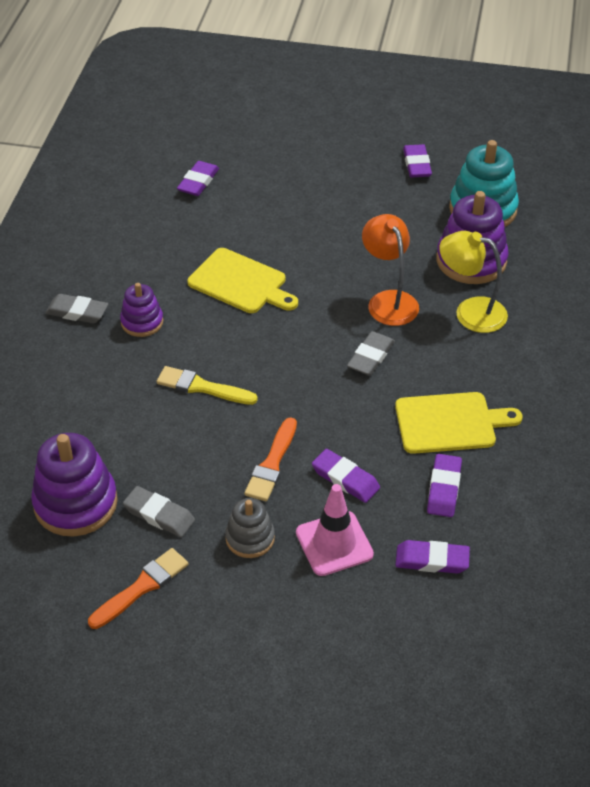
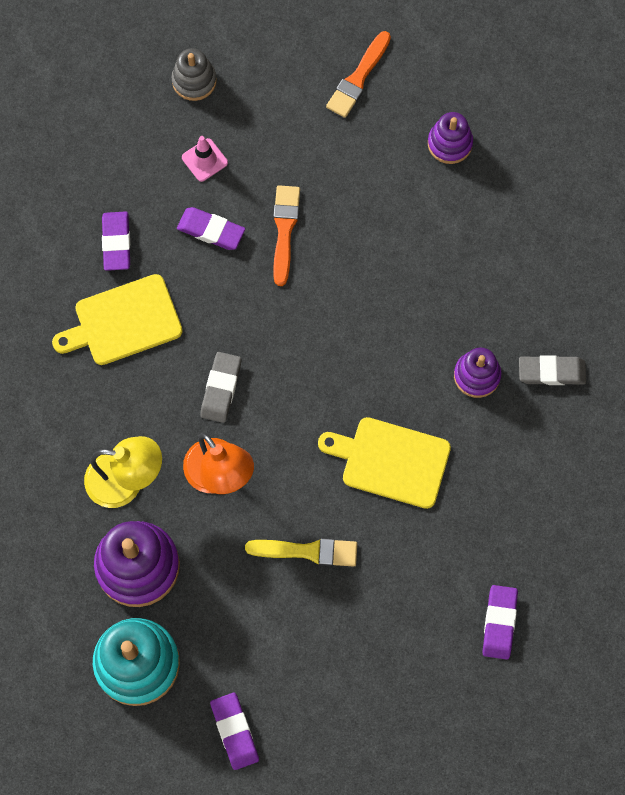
camera: 165 degrees right, 25 degrees up
(75, 503) = (449, 143): purple stacking toy -> purple stacking toy, size x0.58
(159, 515) = (370, 150): grey eraser -> none
(202, 387) = (382, 304): yellow brush -> yellow brush (307, 551)
(250, 538) = (281, 147): grey stacking toy -> grey stacking toy (194, 81)
(334, 543) = (204, 160): pink traffic cone -> pink traffic cone, size x0.62
(432, 560) = (114, 165): purple eraser -> none

